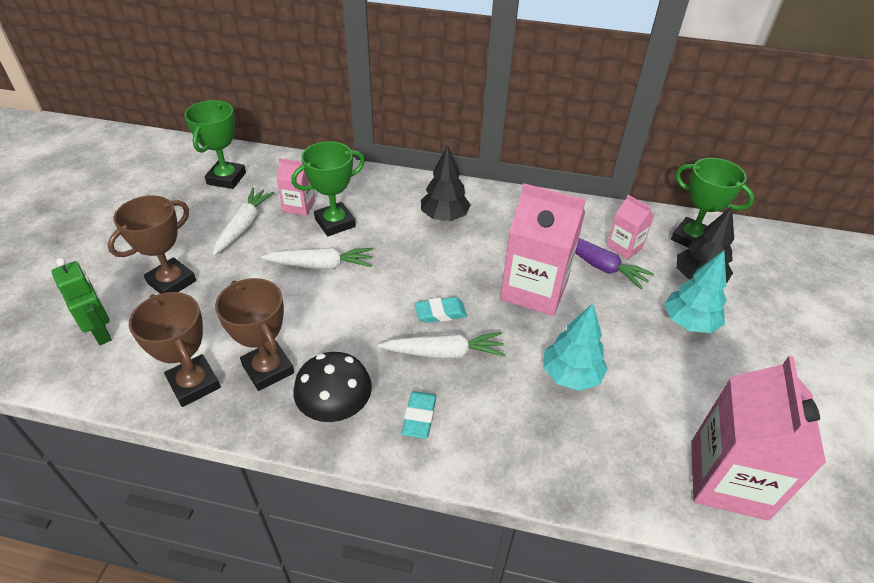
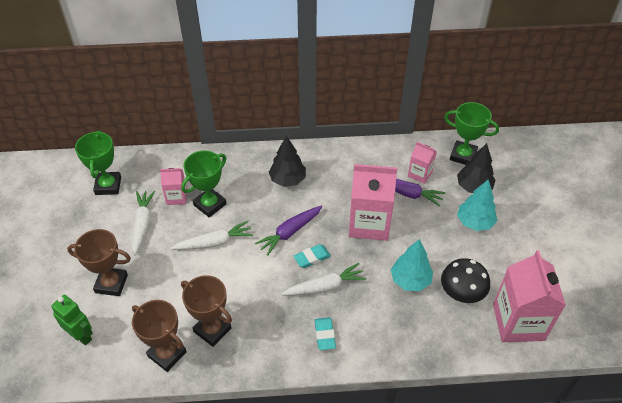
camera: 15 degrees left, 5 degrees up
(172, 282) = (111, 284): brown trophy -> brown trophy turned 75 degrees clockwise
(335, 407) = (269, 343): black mushroom -> black mushroom (461, 293)
(423, 276) = (290, 232): none -> purple carrot

